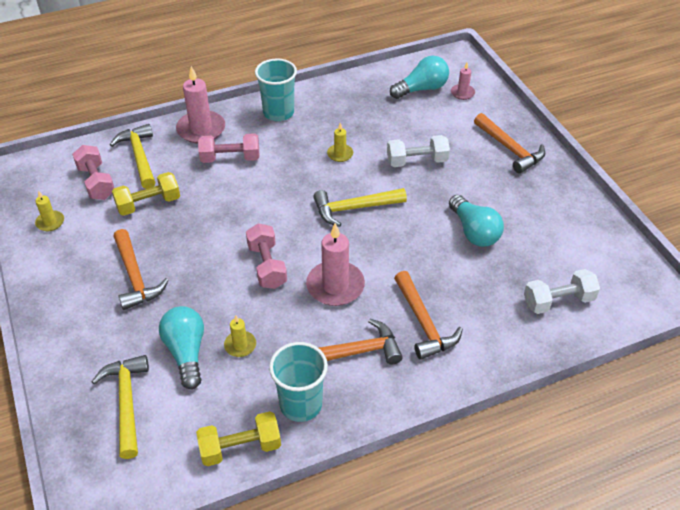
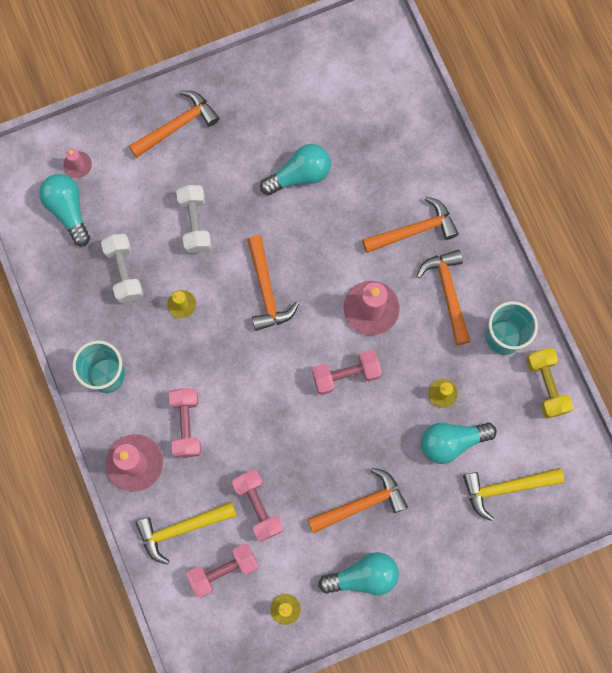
camera: 90 degrees left, 30 degrees up
(64, 278) = (363, 576): none -> turquoise light bulb
(148, 204) = (258, 506): yellow dumbbell -> pink dumbbell
(354, 208) = (266, 290): yellow hammer -> orange hammer
(558, 301) = (387, 111): white dumbbell -> white dumbbell (124, 272)

